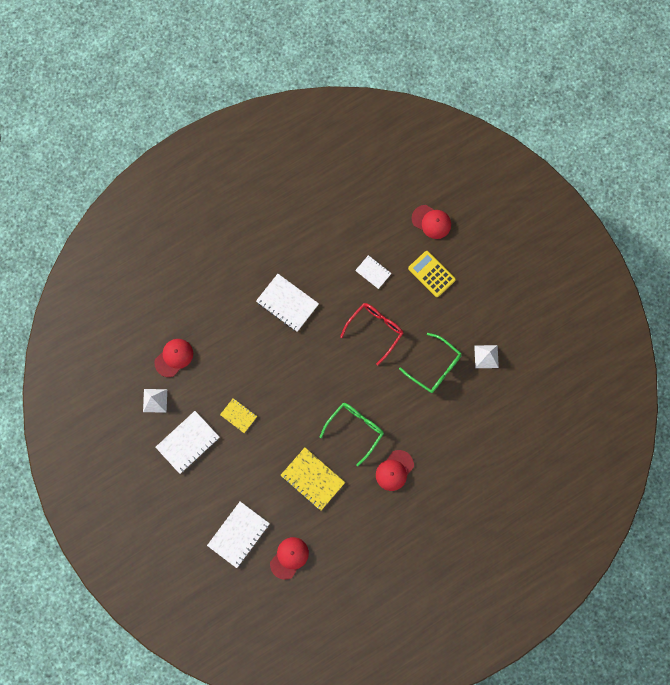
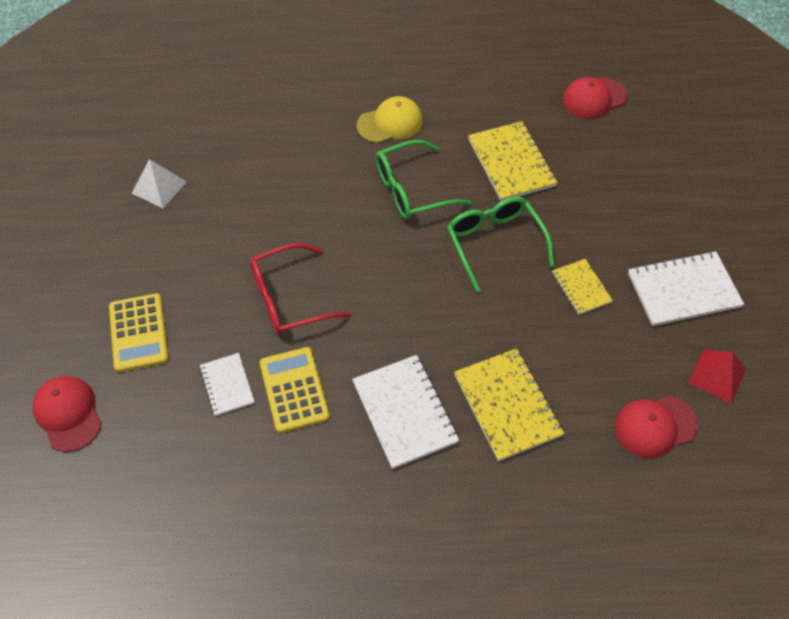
camera: 150 degrees left, 20 degrees down
(155, 400) = (717, 375): white pyramid -> red pyramid
(238, 534) = (654, 149): white notebook -> none
(244, 332) = (507, 405): none -> yellow notebook
(342, 286) = (294, 390): none -> yellow calculator
(394, 470) = (390, 123): red cap -> yellow cap
(435, 367) = (241, 208): green glasses -> green glasses (494, 243)

